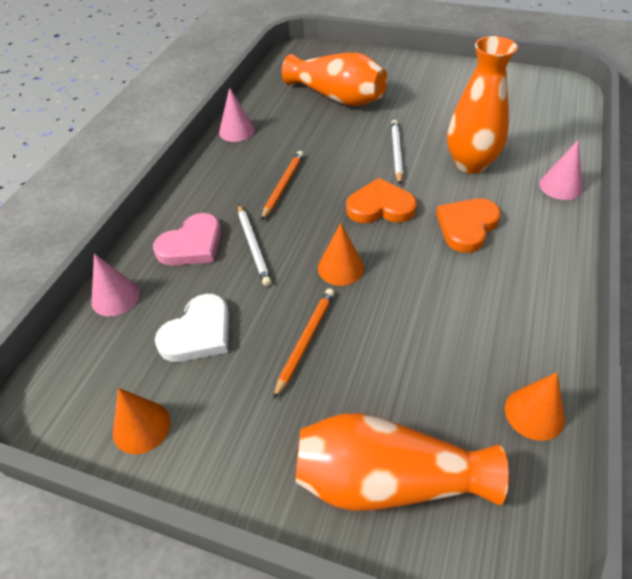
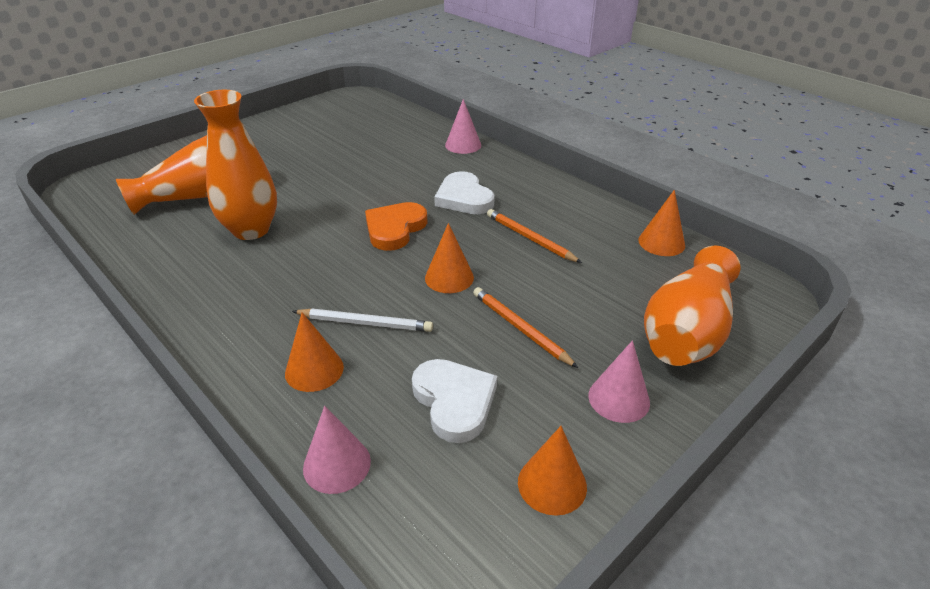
camera: 65 degrees left, 10 degrees down
(192, 245) = (314, 370): pink heart -> orange cone
(236, 131) = (157, 277): pink cone -> pink cone (619, 398)
(283, 186) = (297, 274): orange pencil -> orange pencil (530, 238)
(396, 153) = (335, 195): white pencil -> none
(467, 226) = (464, 198): orange heart -> white heart
(470, 164) = (394, 168): orange vase -> orange vase (251, 230)

